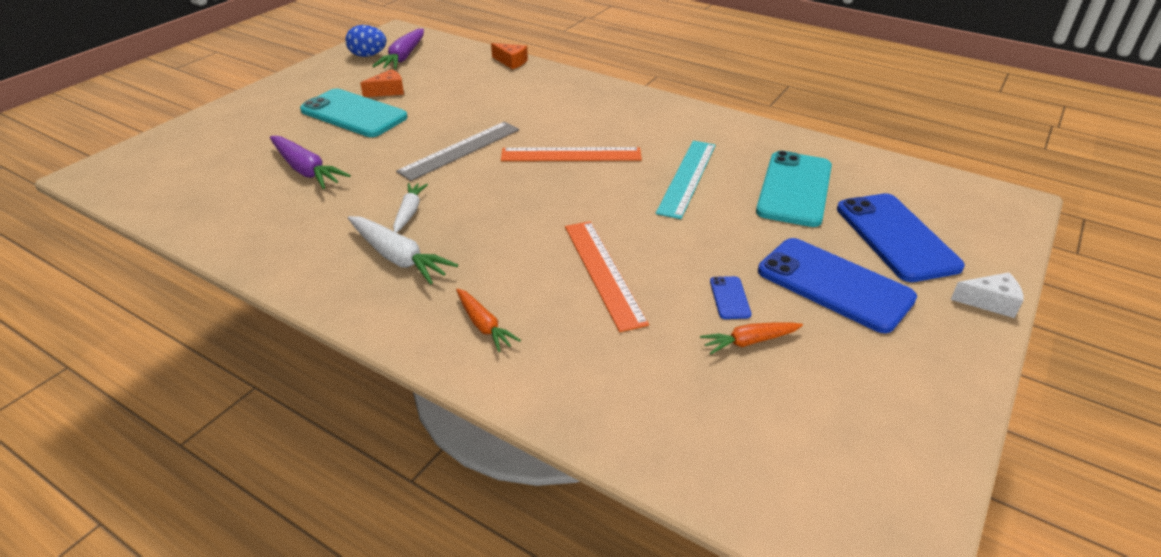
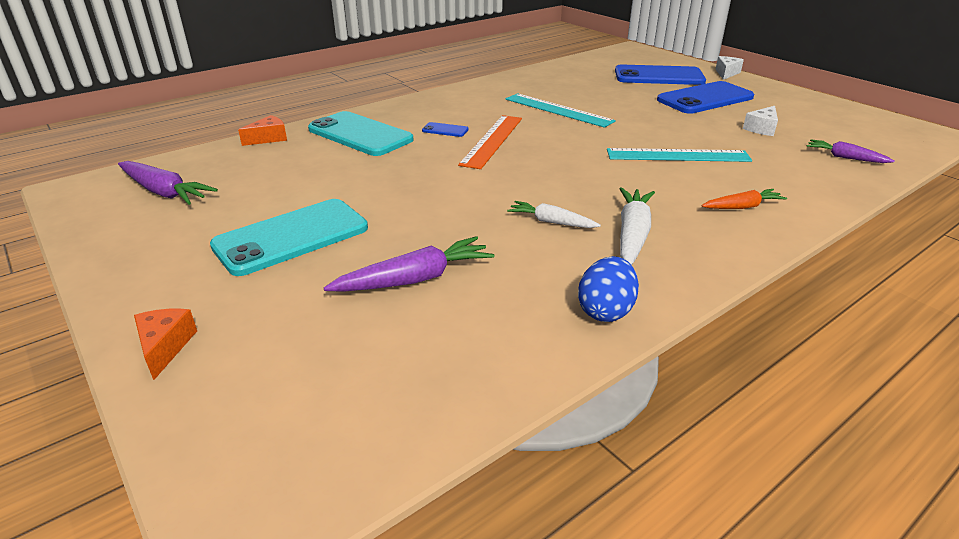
camera: 70 degrees left, 5 degrees down
(368, 55) = (120, 214): blue egg -> blue egg (605, 311)
(388, 91) = (253, 210): orange cheese -> orange cheese (165, 347)
(398, 257) = (632, 235): white carrot -> white carrot turned 45 degrees counterclockwise
(460, 150) = (443, 185): grey ruler -> none
(603, 272) = (678, 155): orange ruler -> turquoise ruler
(689, 425) = (845, 157): none -> purple carrot
(729, 298) = (715, 125): blue phone -> blue phone (445, 130)
(749, 342) = (762, 128): orange carrot -> white cheese
(794, 189) = (592, 86): turquoise phone -> turquoise phone (360, 135)

